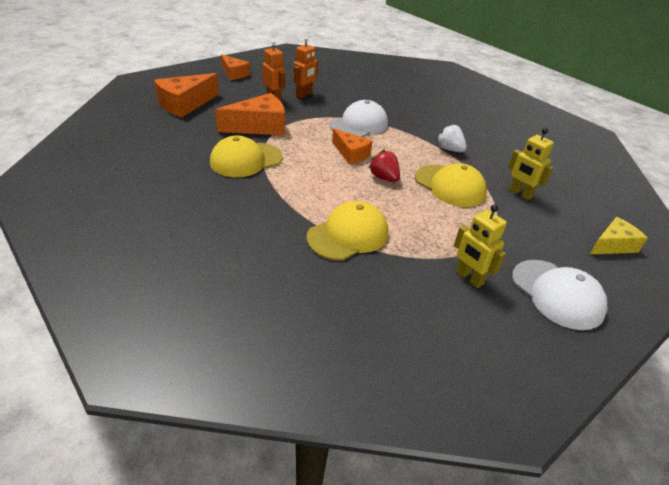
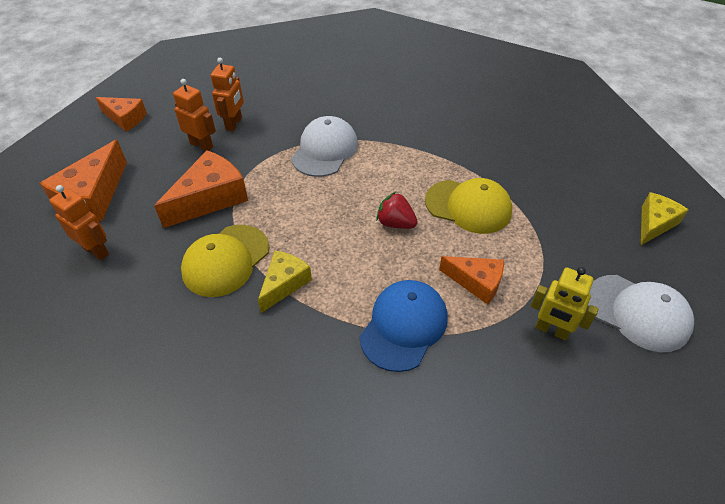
camera: 20 degrees left, 10 degrees up
(167, 130) = (96, 251): none -> orange robot
(277, 184) = (284, 284): none -> yellow cheese
(348, 235) = (404, 326): yellow cap -> blue cap
(351, 154) = (340, 200): orange cheese -> orange cheese (476, 282)
(449, 149) = (440, 151): white strawberry -> none
(520, 194) = (540, 189): yellow robot -> none

